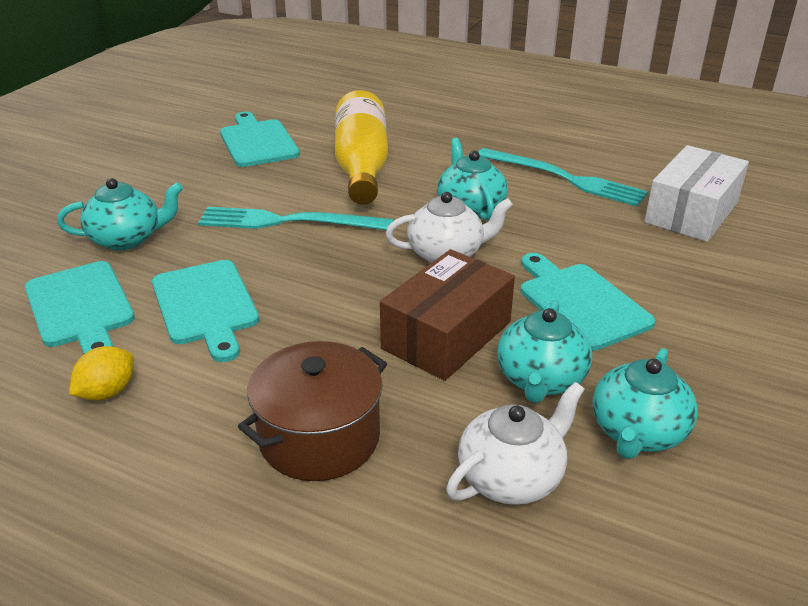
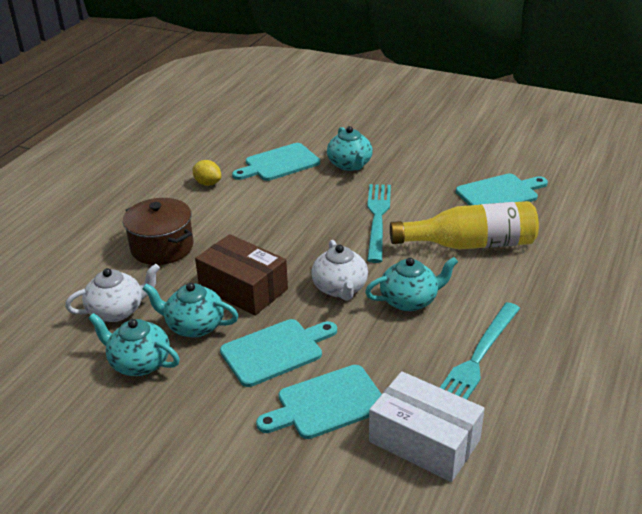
camera: 90 degrees right, 0 degrees up
(206, 306) = (279, 200): turquoise cutting board -> turquoise cutting board (326, 403)
(512, 477) = (117, 311): white teapot -> white teapot turned 75 degrees counterclockwise

